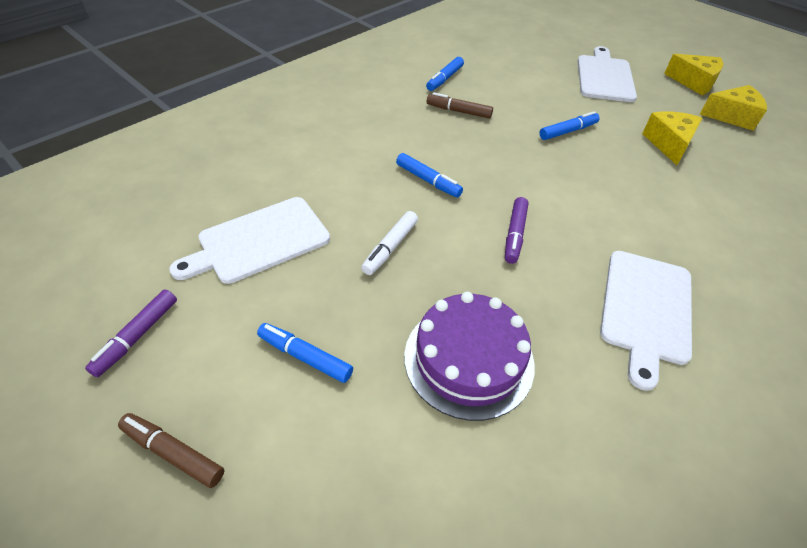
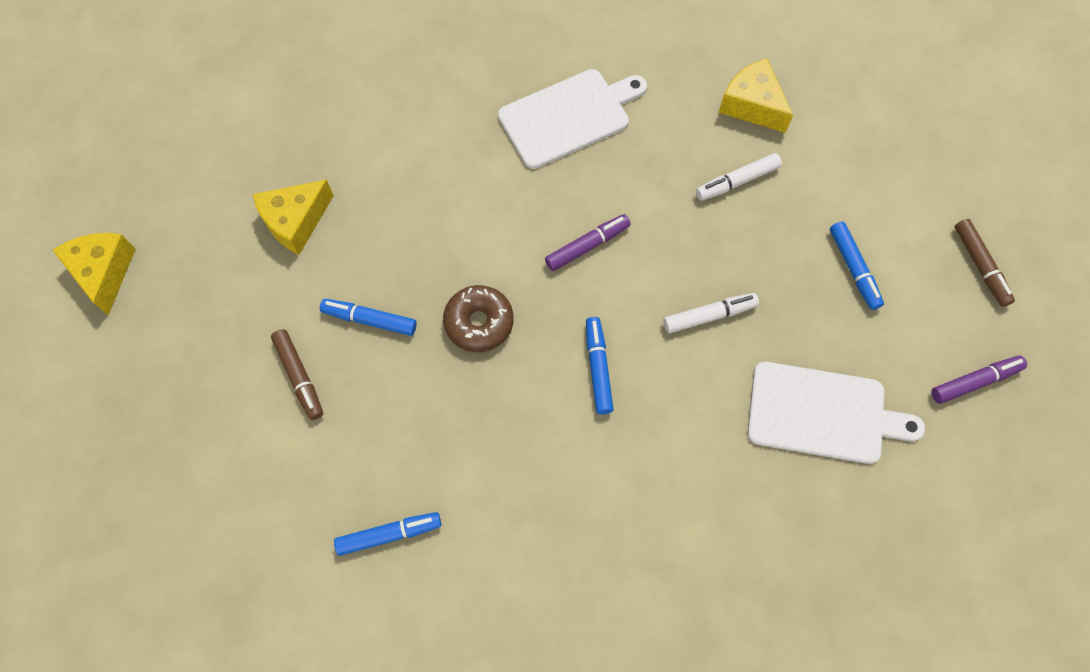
camera: 135 degrees left, 20 degrees up
(459, 111) = (447, 451): brown marker -> brown marker (299, 376)
(469, 359) = (737, 181): purple cake -> white marker
(517, 161) = (479, 322): none -> brown donut
(604, 77) = (188, 369): white cutting board -> none
(732, 116) = (165, 199): yellow cheese -> yellow cheese (752, 105)

